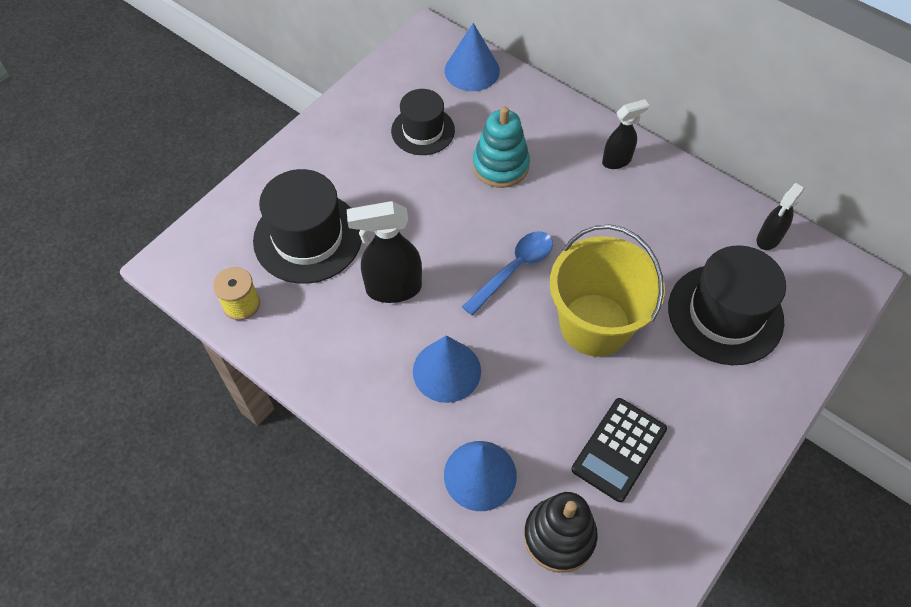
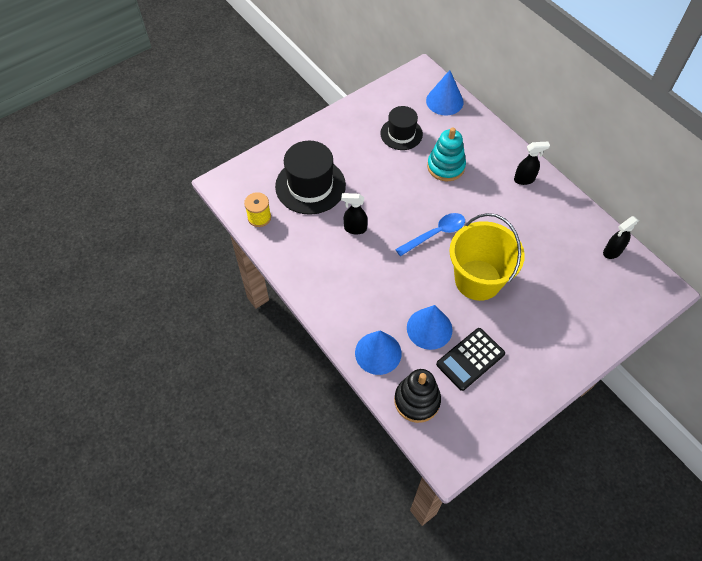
camera: 15 degrees right, 0 degrees up
(392, 289) = (355, 229): black spray bottle -> black spray bottle, size x0.63
(446, 371) = (375, 286): blue cone -> blue cone (429, 328)
(725, 314) = (566, 293): black hat -> none

